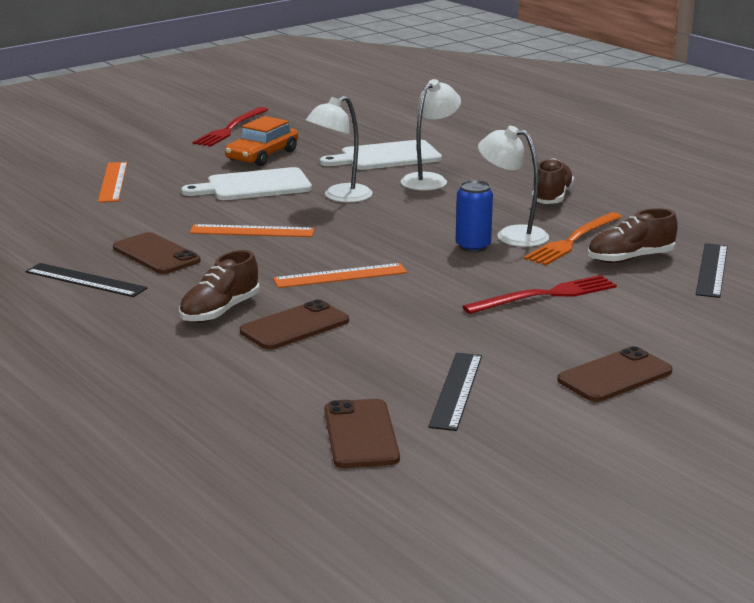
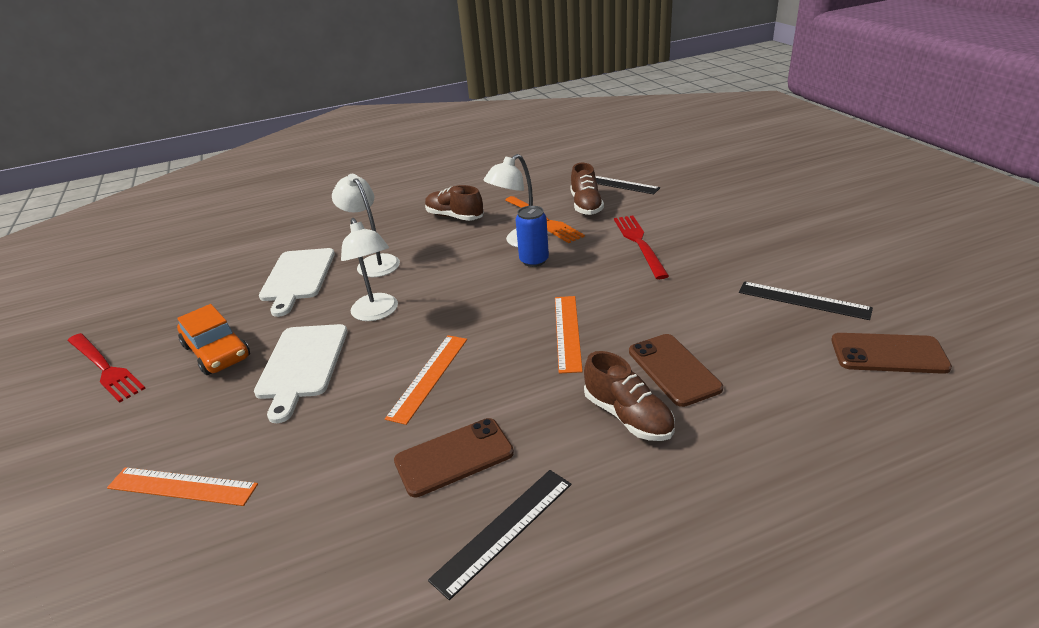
camera: 70 degrees left, 10 degrees up
(615, 376) = (776, 237): brown phone -> none

